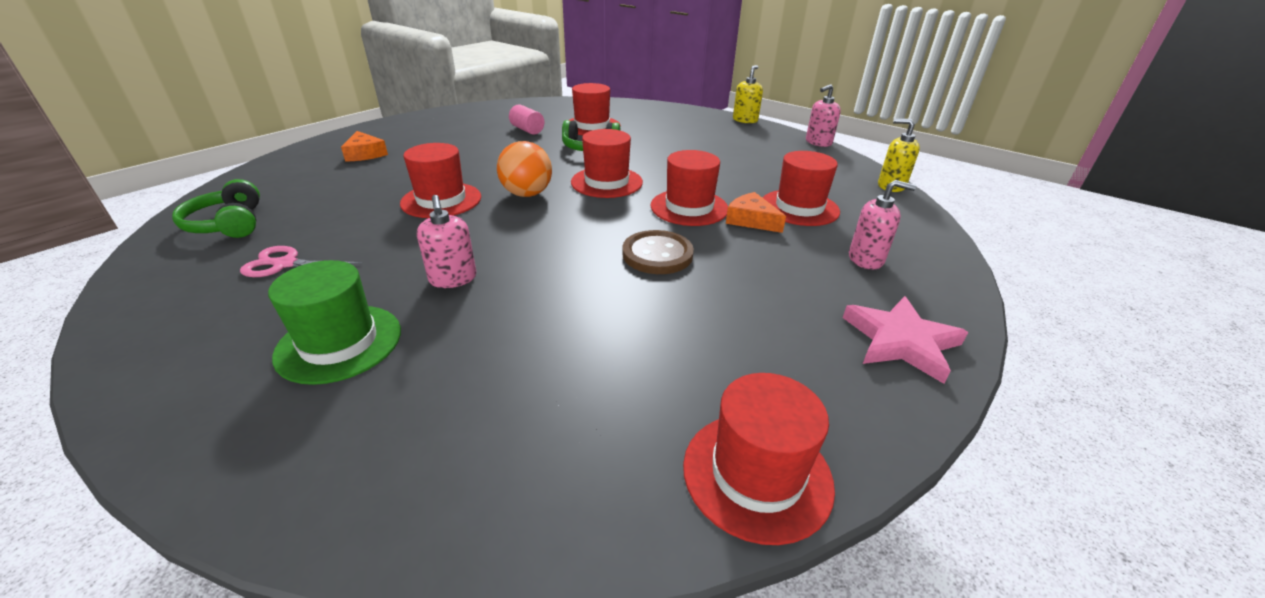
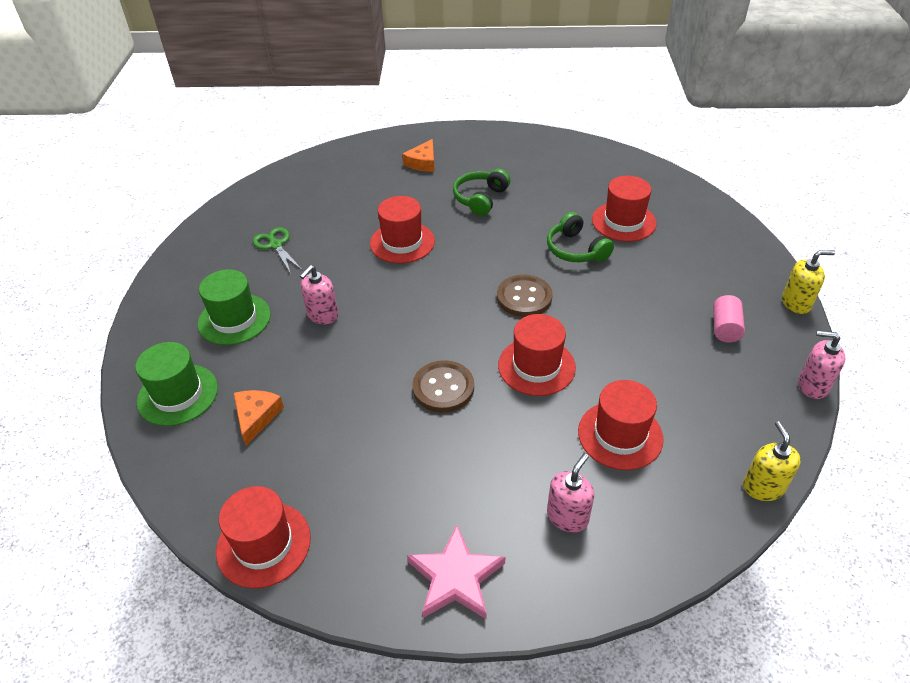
camera: 55 degrees right, 10 degrees up
(228, 224) = (289, 192): green headphones -> green headphones (480, 198)
(285, 264) = (275, 245): pink scissors -> green scissors
(382, 457) = (178, 394): none -> green hat
(527, 130) = (563, 196): pink cylinder -> pink cylinder (725, 328)
(527, 194) = (456, 272): orange ball -> none
(606, 182) = (524, 297): red hat -> brown button
(751, 220) = (557, 414): orange cheese -> orange cheese (256, 417)
(866, 259) = (567, 516): pink soap dispenser -> pink soap dispenser turned 120 degrees counterclockwise

